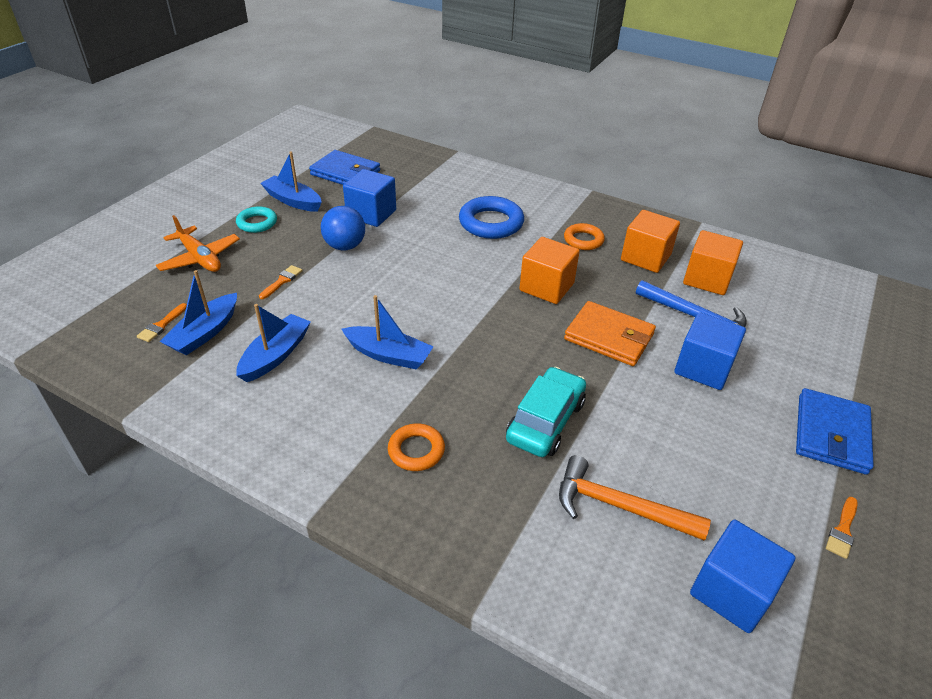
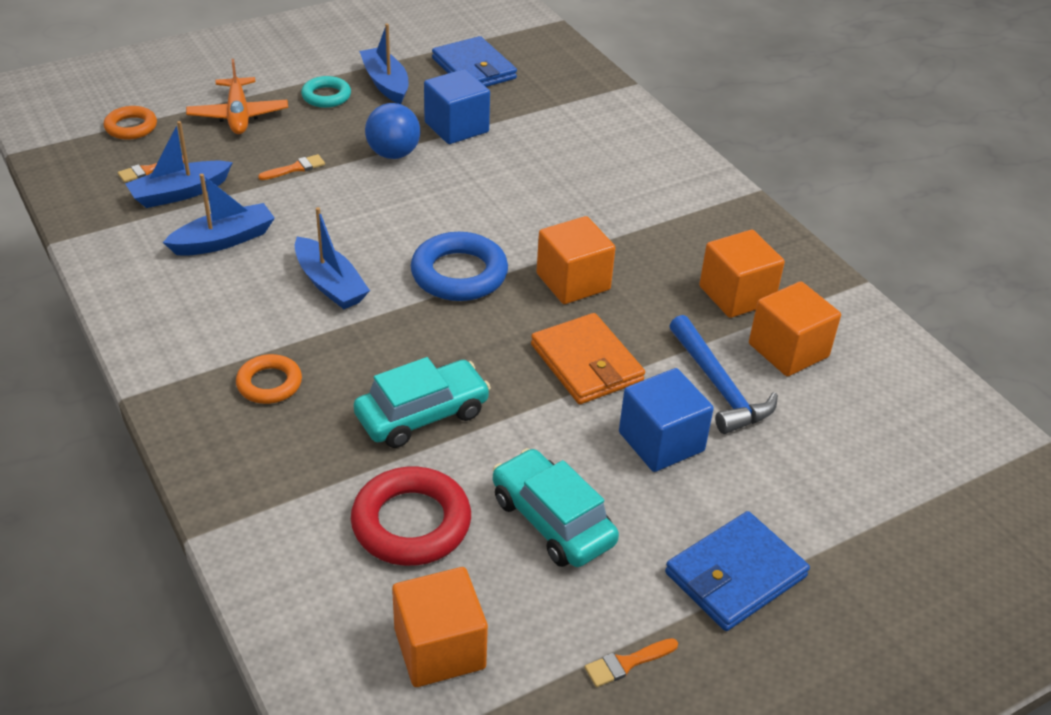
camera: 30 degrees right, 0 degrees up
(491, 223) = (585, 185): blue ring -> blue ring (459, 274)
(583, 240) = (678, 246): orange ring -> orange ring (131, 127)
(618, 506) = (411, 523): orange hammer -> red ring
(699, 454) = (552, 520): none -> turquoise car
(731, 591) = (439, 648): blue cube -> orange cube

